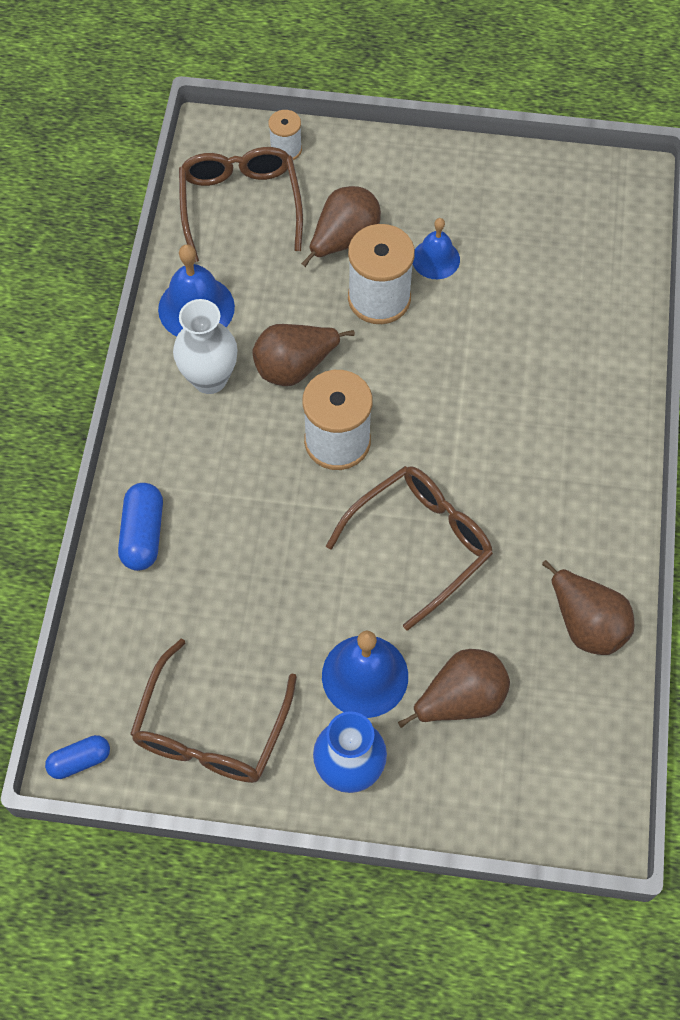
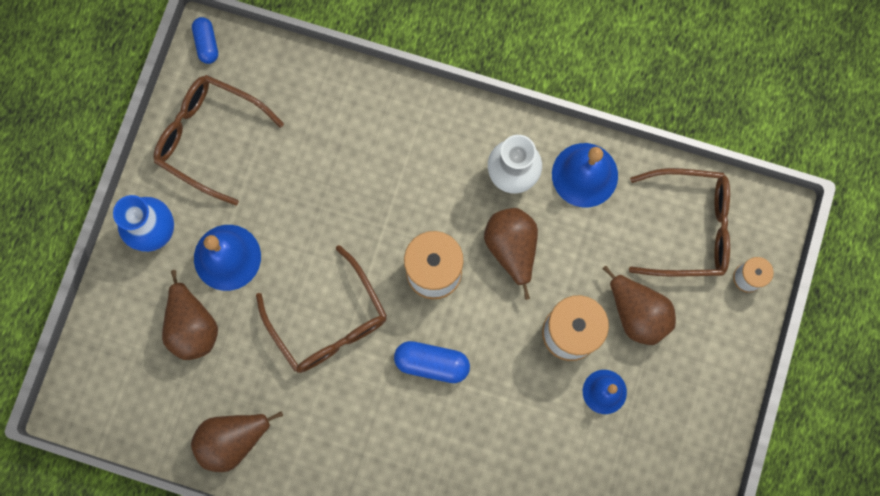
camera: 100 degrees right, 15 degrees up
(143, 534) = (378, 107): blue capsule -> blue capsule (432, 363)

